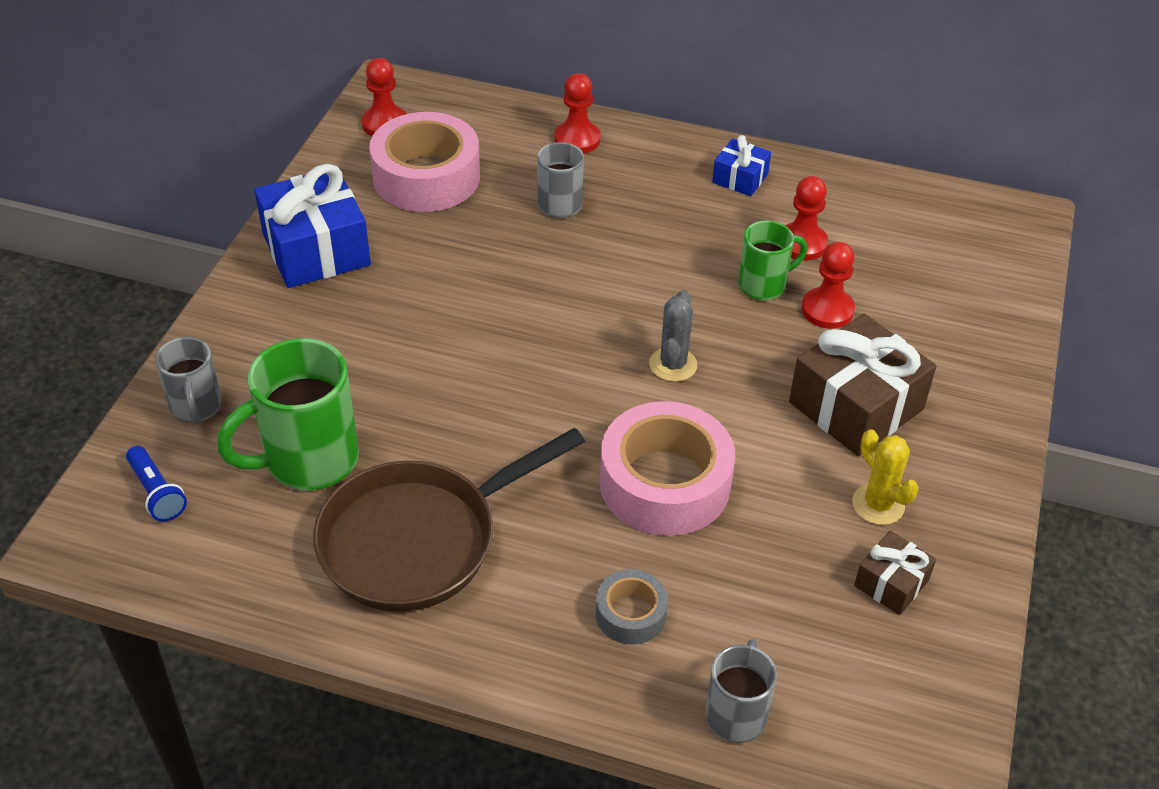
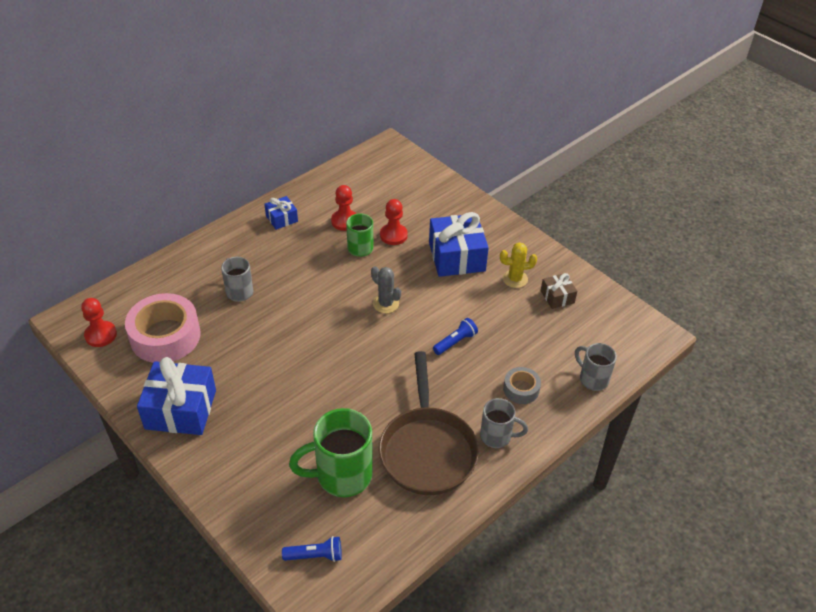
camera: 60 degrees left, 0 degrees up
(196, 407) = (263, 514): grey mug -> grey mug (497, 436)
(308, 460) = (342, 475): green mug -> green mug turned 75 degrees clockwise
(577, 139) = (195, 262): red pawn -> none
(665, 483) = (455, 342): pink tape -> blue flashlight
(855, 406) = (456, 257): brown gift -> blue gift

